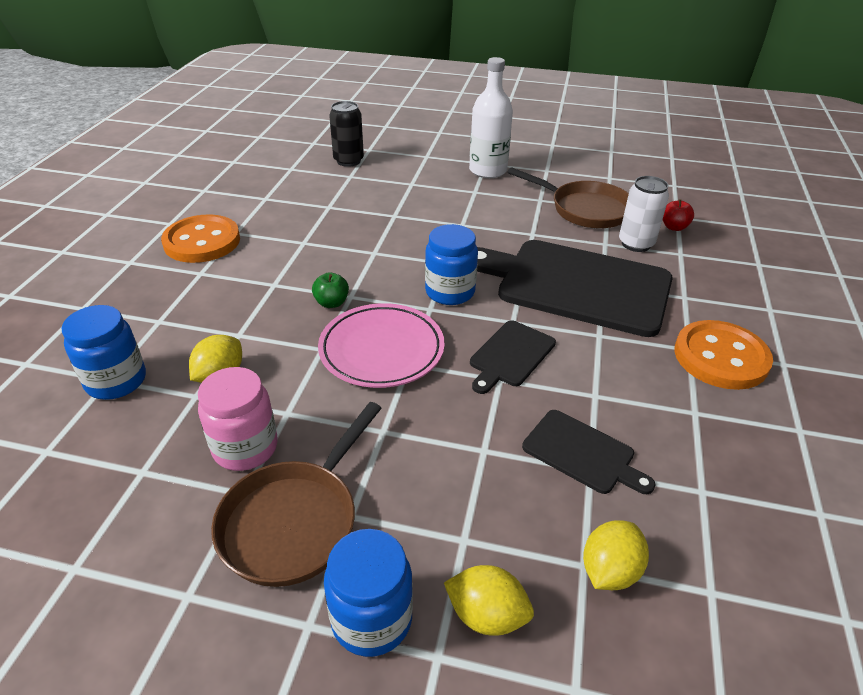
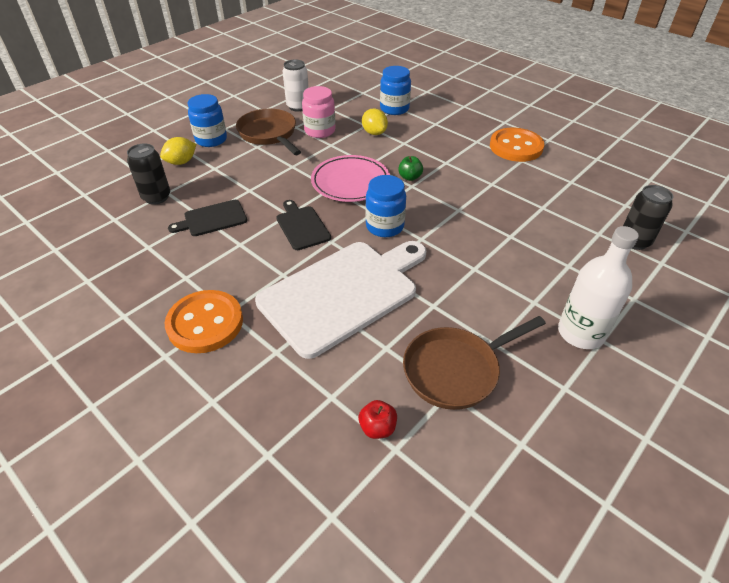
camera: 120 degrees right, 5 degrees up
(576, 285) = (343, 293): black cutting board -> white cutting board
(609, 571) = (156, 197): yellow lemon -> black can
(636, 244) = (370, 371): white can -> white can (298, 106)

